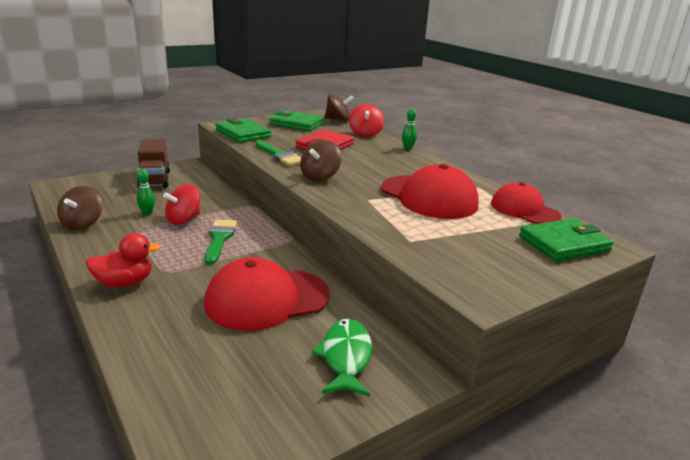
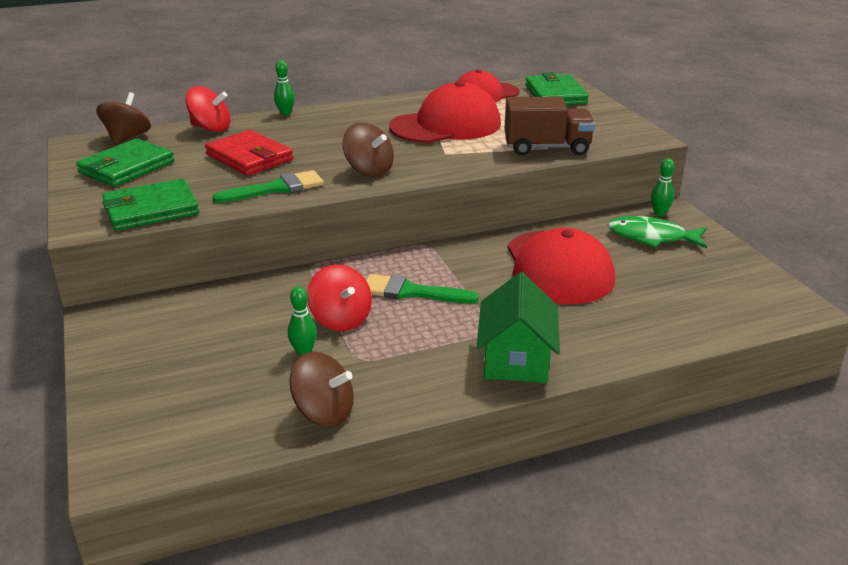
camera: 75 degrees left, 5 degrees up
(124, 283) = (516, 359): red duck -> green house
(154, 179) = (157, 351): brown truck -> brown truck (546, 148)
(409, 365) = (659, 213): none -> green bowling pin

